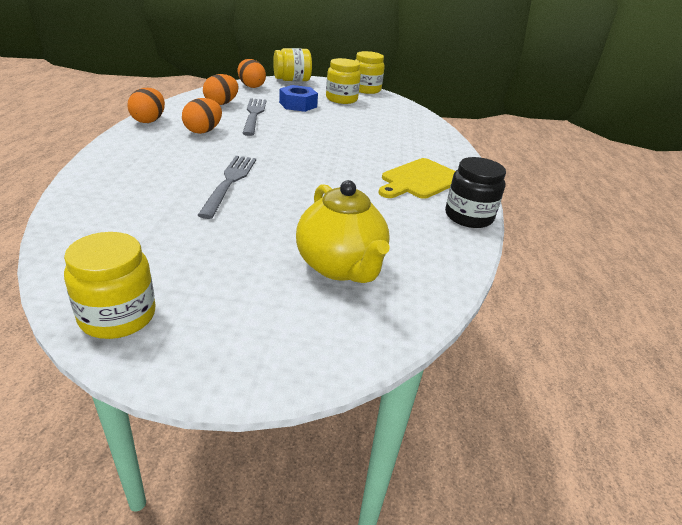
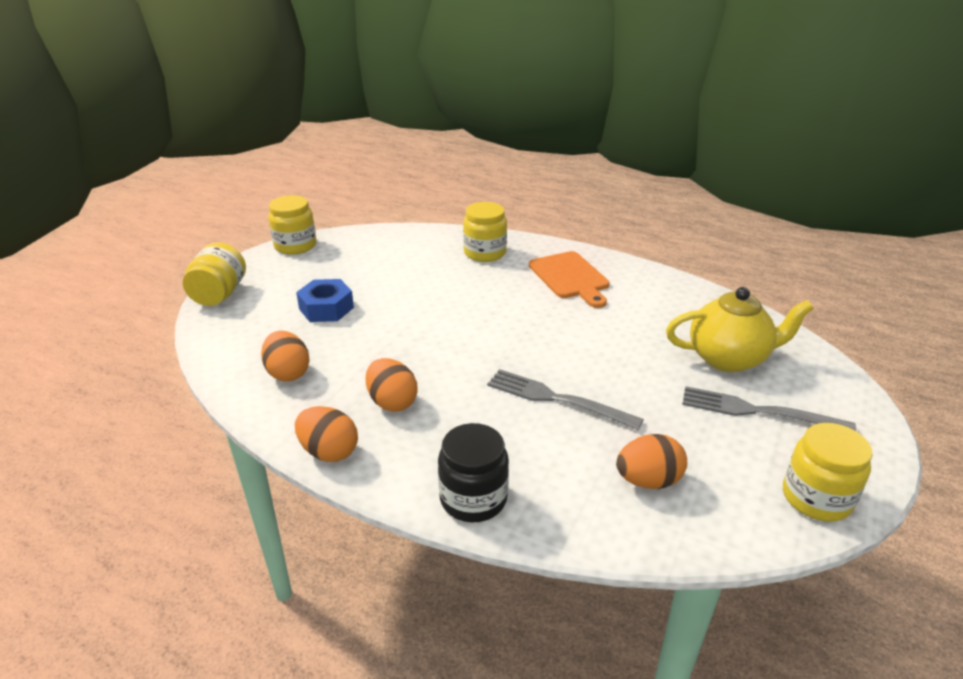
camera: 65 degrees left, 0 degrees up
(251, 86) = (224, 335): orange egg -> orange egg (648, 481)
(254, 114) = (347, 350): grey fork -> grey fork (756, 411)
(341, 99) = (322, 271): yellow jar -> yellow jar (484, 253)
(420, 180) = (570, 277): yellow cutting board -> orange cutting board
(468, 216) = (645, 273): black jar -> black jar (473, 498)

